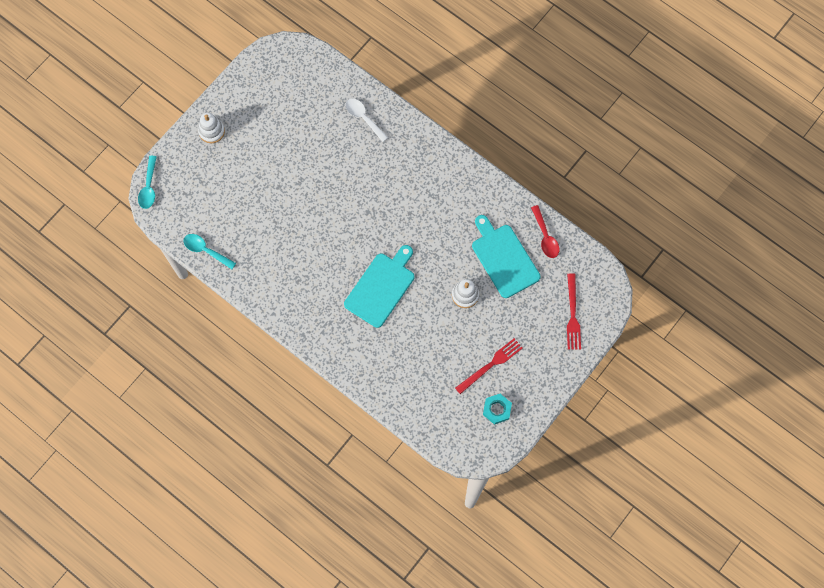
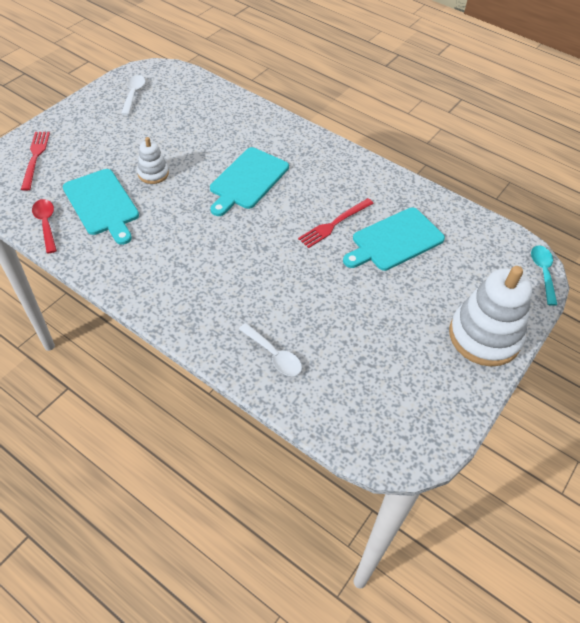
camera: 175 degrees right, 20 degrees down
(206, 250) = (452, 212): turquoise spoon -> none
(211, 131) = (484, 336): white stacking toy -> white stacking toy, size x1.98
(261, 219) = (395, 240): none -> turquoise cutting board
(490, 365) = (134, 122): red fork -> red fork (334, 224)
(497, 409) = (133, 94): turquoise nut -> white spoon

